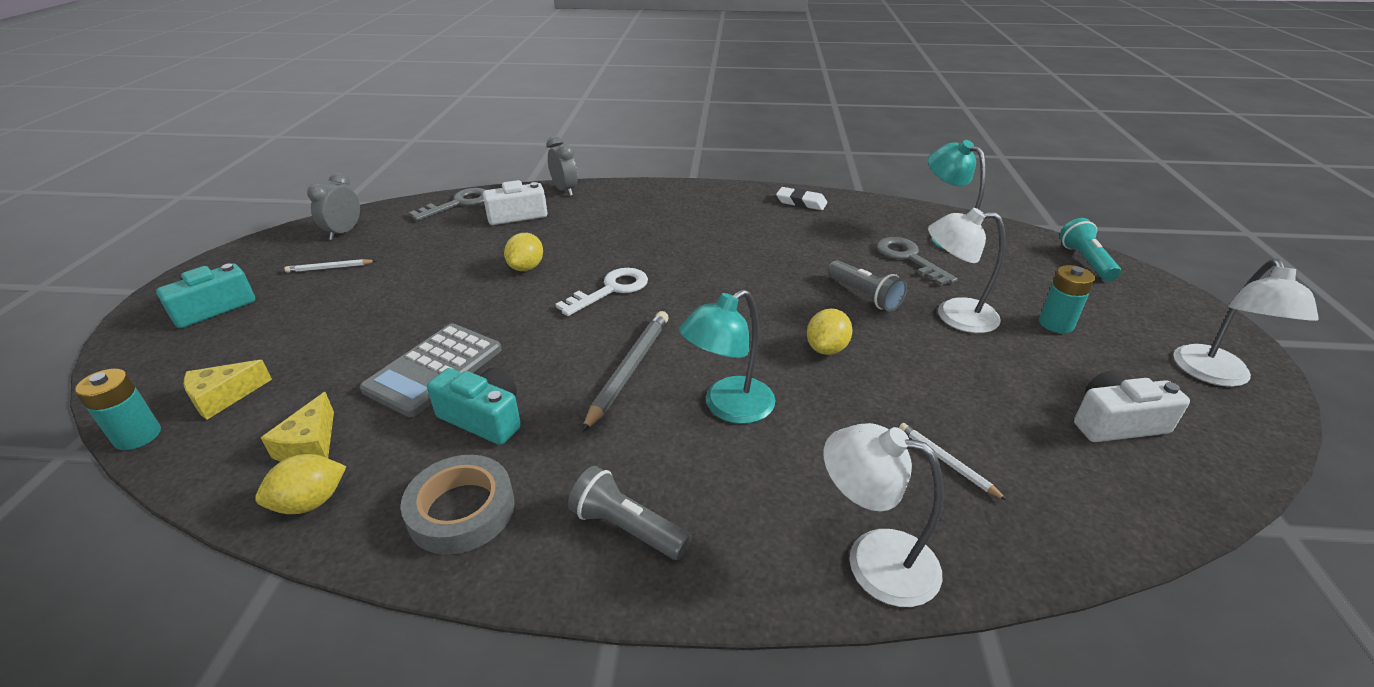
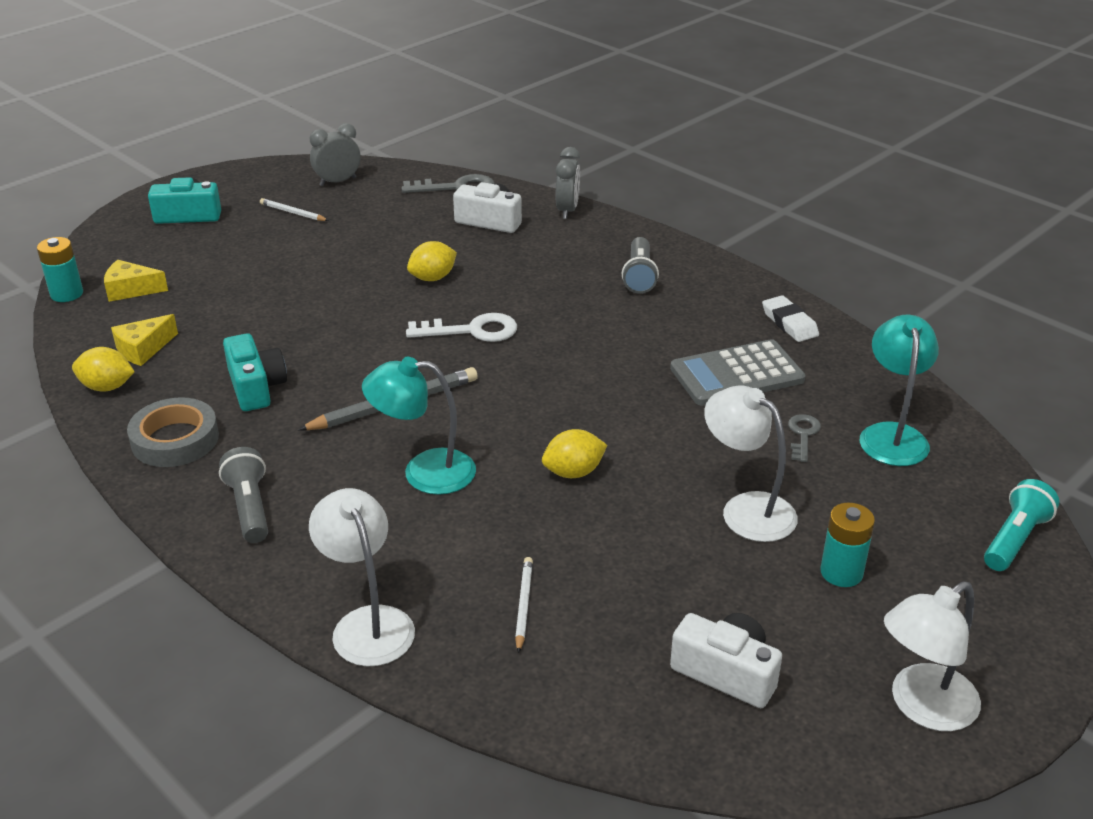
camera: 40 degrees right, 0 degrees up
(434, 369) = (267, 334): grey calculator -> grey calculator (737, 374)
(864, 296) = (689, 447): grey flashlight -> grey flashlight (639, 276)
(908, 258) = (803, 435): grey key -> grey key, size x0.60

